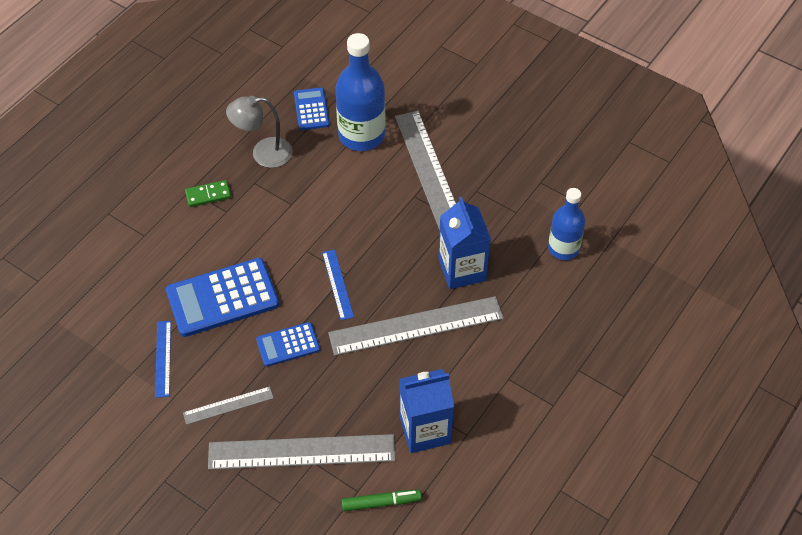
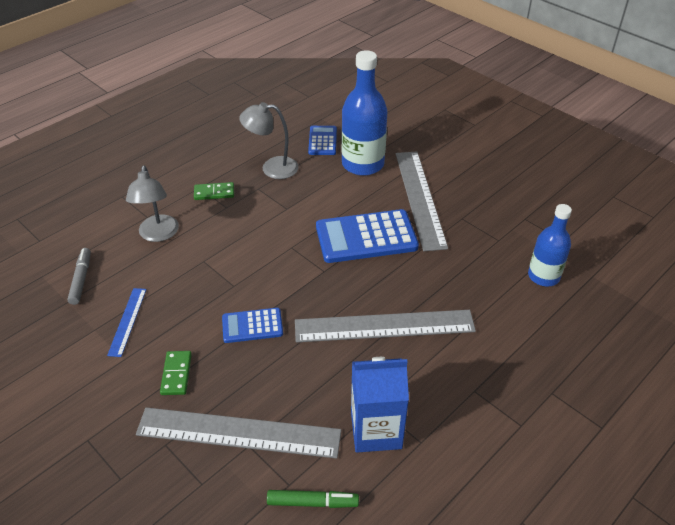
camera: 10 degrees right, 10 degrees down
(100, 319) = (81, 279): none -> grey marker
(163, 256) = (158, 235): none -> grey lamp
(222, 298) = (201, 276): blue calculator -> blue calculator (366, 237)
(228, 405) = (176, 374): grey ruler -> green domino
(337, 284) = (314, 279): blue ruler -> none
(462, 270) = (439, 282): blue carton -> none

